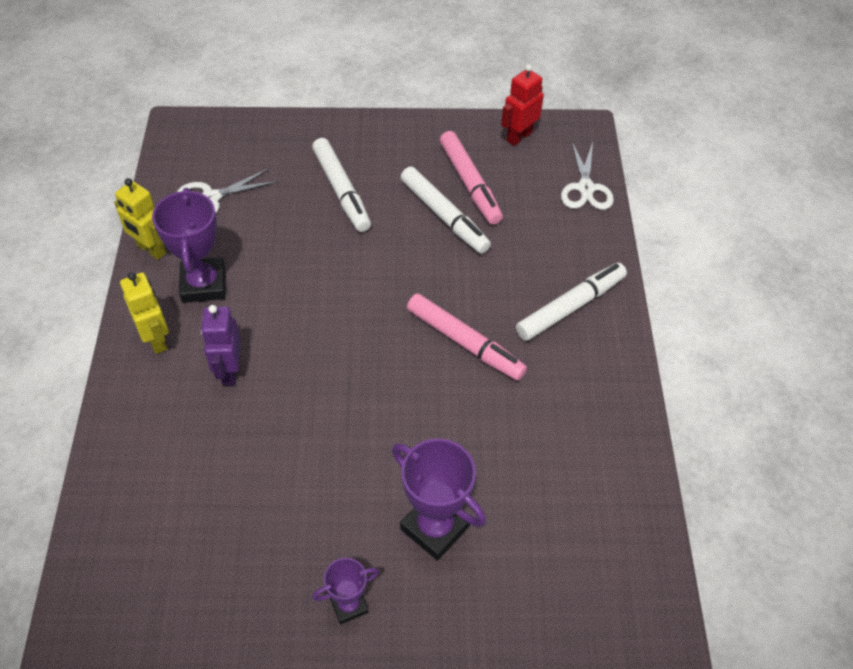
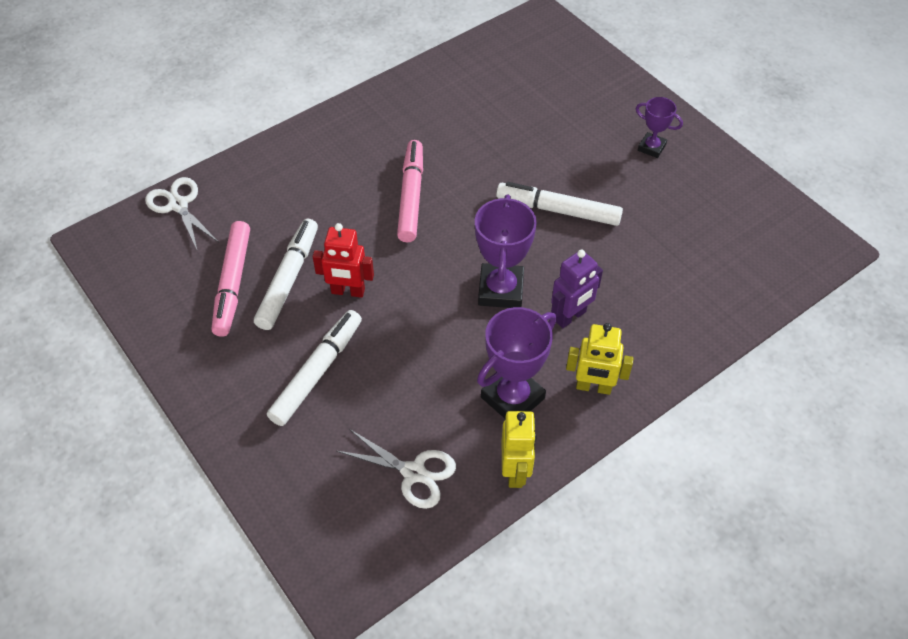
camera: 125 degrees left, 0 degrees up
(157, 339) = (593, 387): yellow robot -> yellow robot turned 105 degrees counterclockwise
(435, 527) = (565, 137): purple trophy -> purple trophy (500, 290)
(470, 184) = (233, 283): pink marker -> pink marker turned 150 degrees clockwise
(519, 136) = (139, 282): red robot -> red robot (348, 291)
(570, 307) = (323, 156): white marker -> white marker (558, 210)
(585, 188) = (178, 205): white scissors -> white scissors turned 90 degrees counterclockwise

